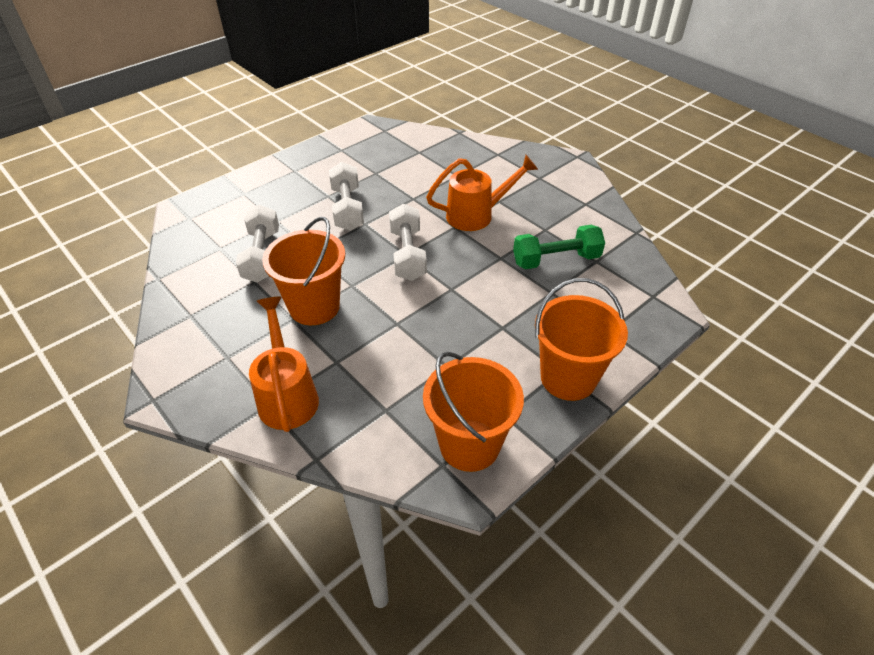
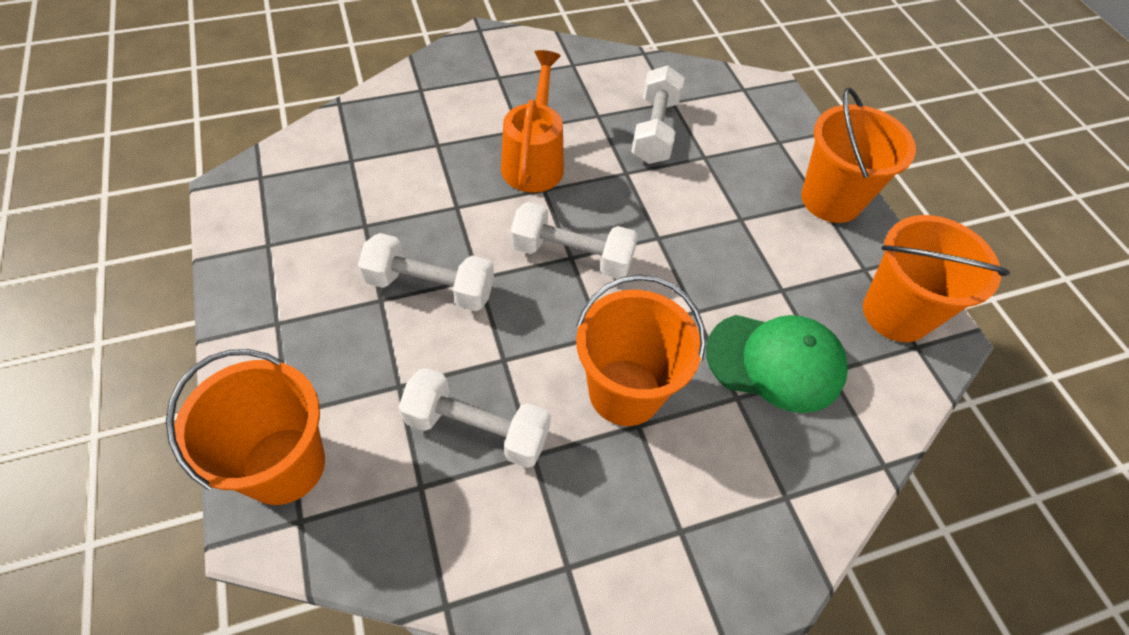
camera: 70 degrees left, 10 degrees up
(216, 202) = (284, 465): none -> orange bucket
(287, 395) = (776, 470): orange watering can -> none
(377, 376) = (775, 362): none -> green cap
(556, 260) = (655, 130): green dumbbell -> white dumbbell

